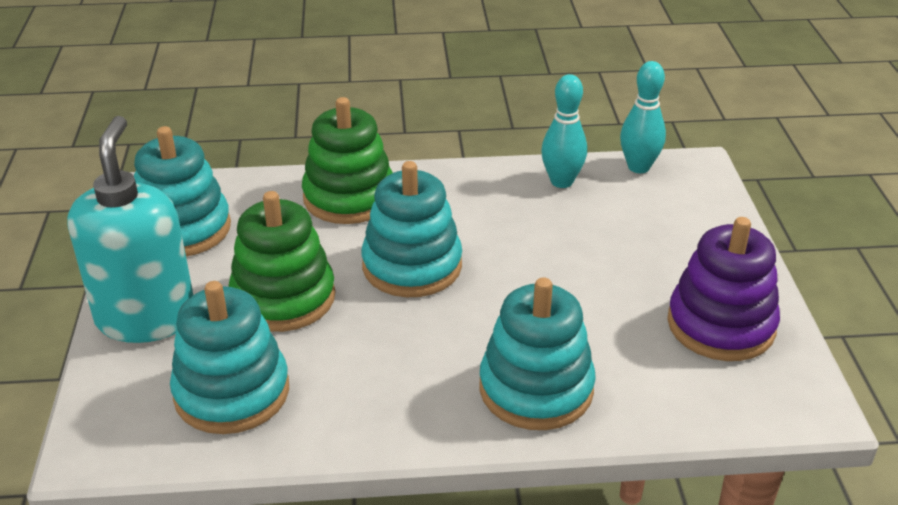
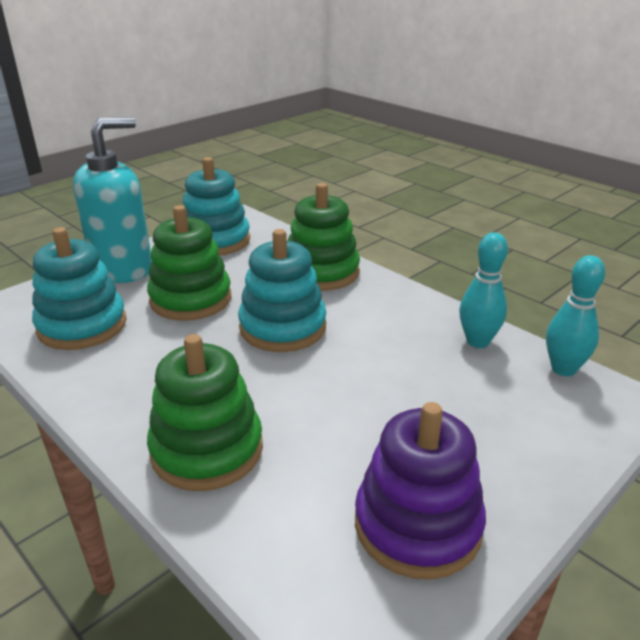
camera: 50 degrees right, 5 degrees down
(536, 389) = (207, 449): turquoise stacking toy -> green stacking toy

